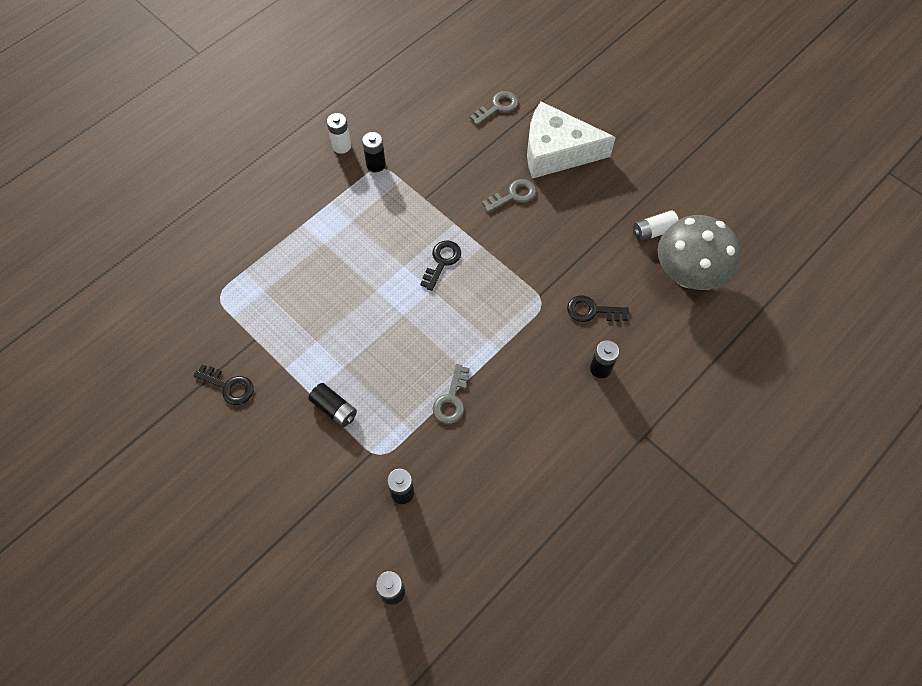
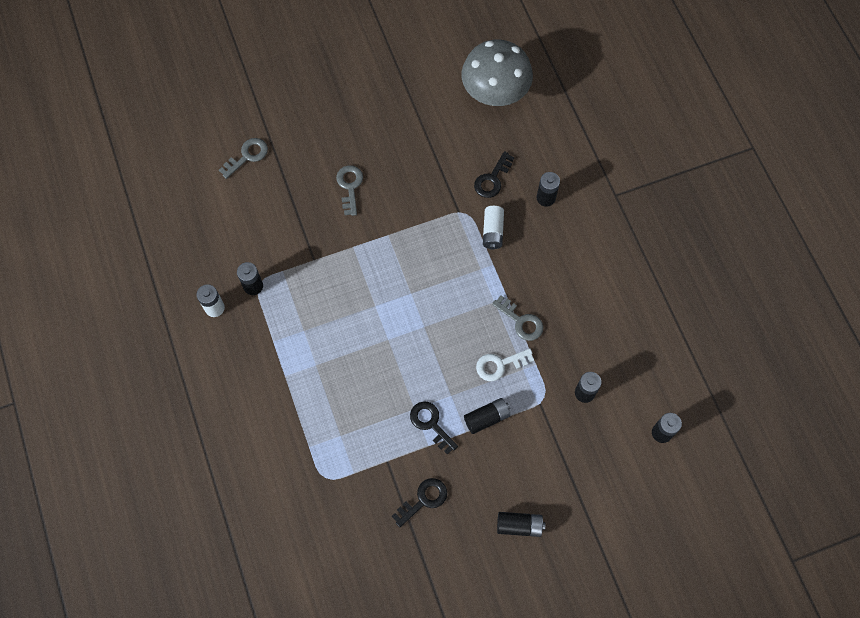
camera: 65 degrees left, 5 degrees up
(234, 485) = (519, 526): none -> black battery
(395, 398) = (500, 365): none -> white key
(442, 262) = (387, 273): black key -> black key (431, 424)
(497, 107) = (247, 156): grey key -> grey key turned 60 degrees clockwise
(556, 151) = (323, 131): white cheese -> none
(653, 231) = (442, 98): white battery -> white battery (492, 231)

